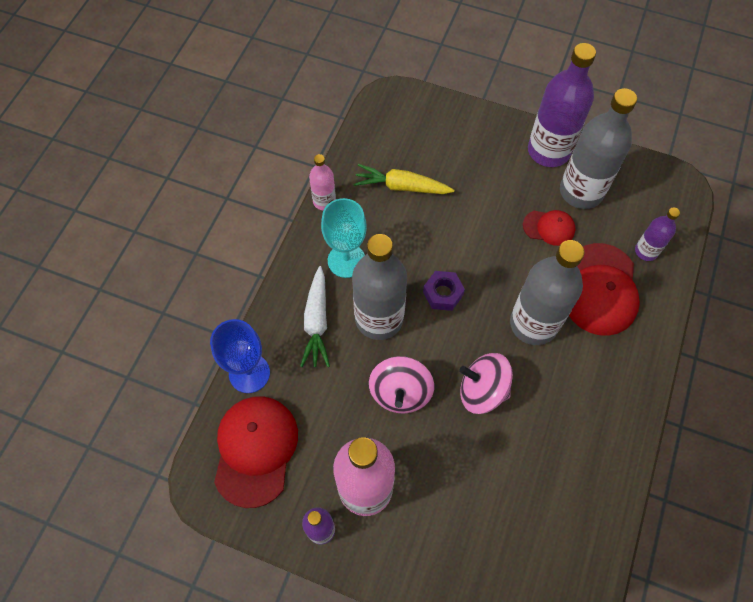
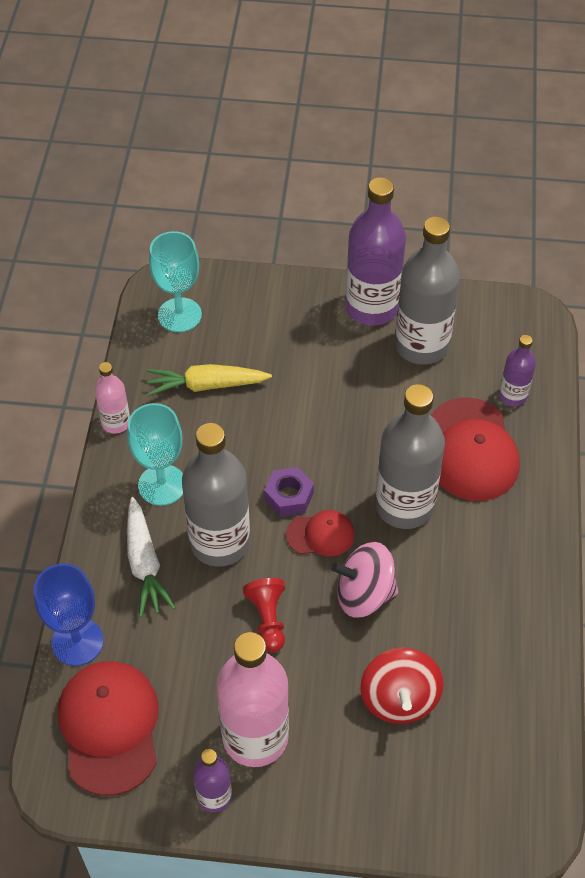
camera: 15 degrees left, 10 degrees down
(395, 124) = (179, 315): none -> turquoise goblet
(400, 392) = (268, 619): pink spinning top -> red pawn
(488, 487) = (399, 698): none -> red spinning top
(549, 227) = (394, 394): red cap -> red cap (320, 535)

